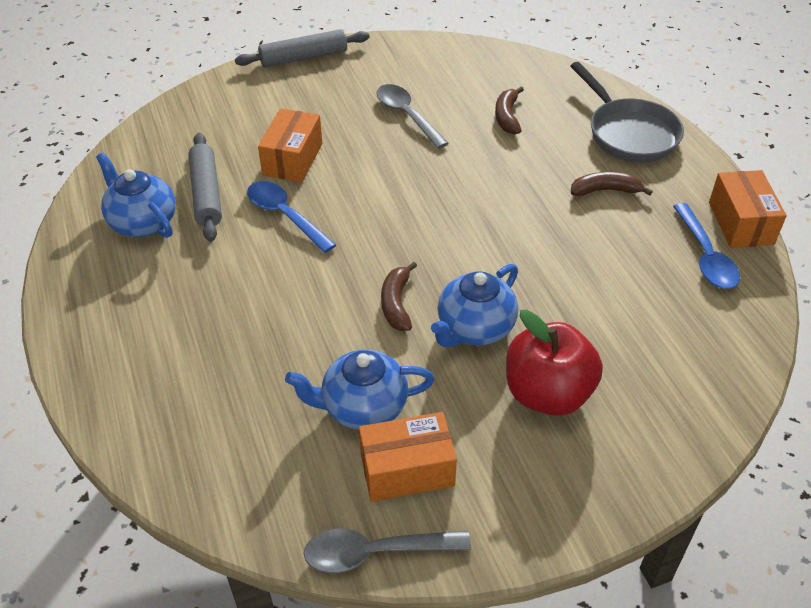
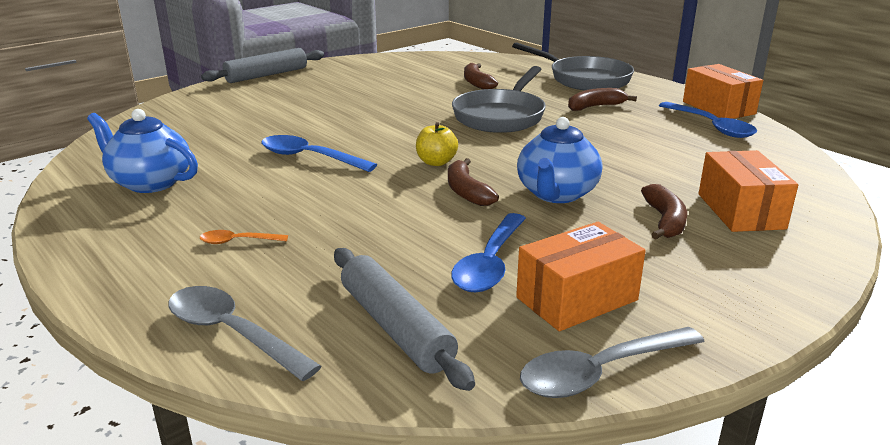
camera: 20 degrees left, 20 degrees down
(182, 323) = (237, 241): none -> orange spoon
(207, 194) = (215, 156): grey rolling pin -> grey rolling pin (396, 327)
(292, 159) = (294, 126): orange box -> orange box (740, 211)
(363, 407) = (490, 264): blue teapot -> blue spoon
(393, 251) = (436, 162): none -> yellow apple
(407, 115) = (387, 92): grey spoon -> grey spoon (231, 333)
(497, 186) = (501, 116): none -> grey pan
(547, 393) = (664, 221): red apple -> brown banana

